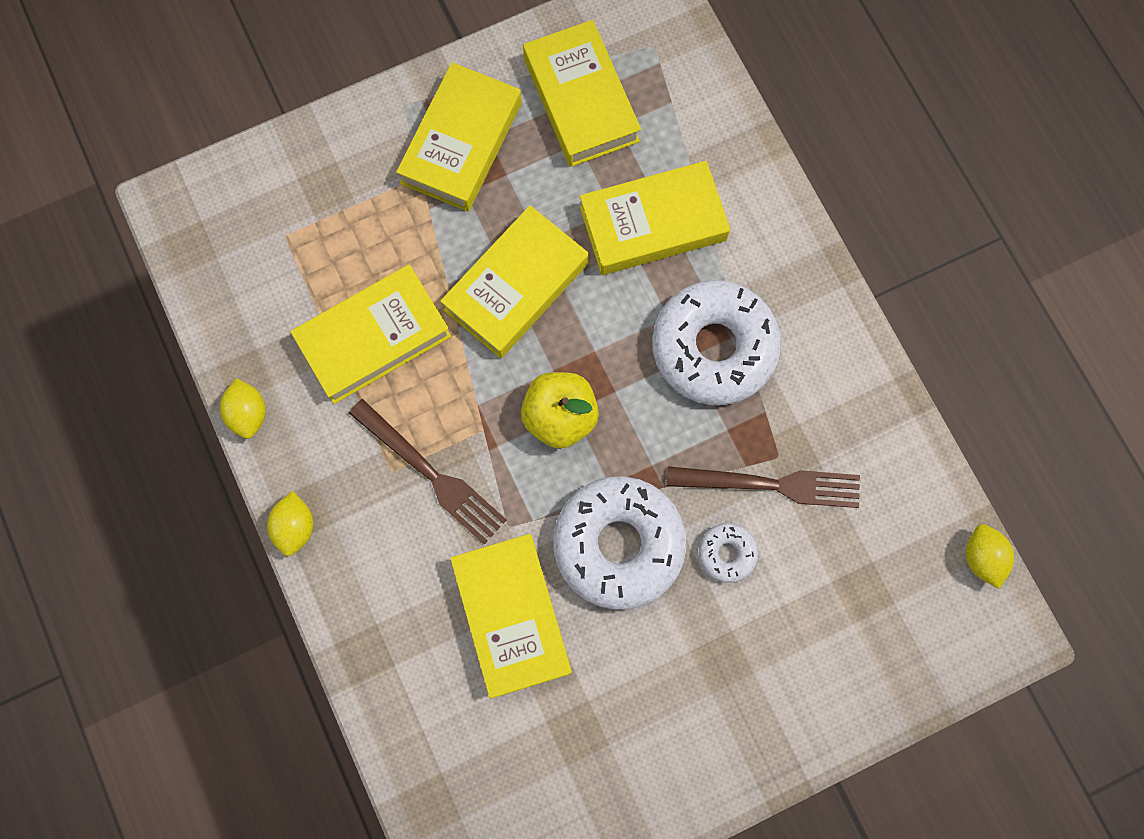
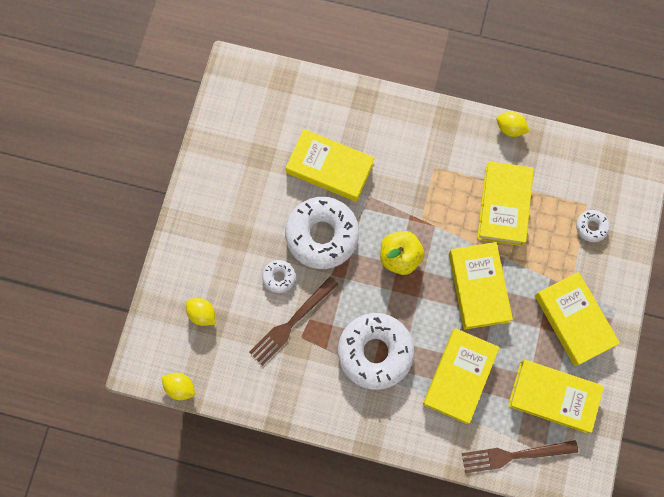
camera: 130 degrees right, 0 degrees up
(295, 527) = (442, 111): yellow lemon -> yellow lemon (202, 314)
(314, 208) = (591, 227): none -> white donut
(431, 474) = (419, 182): brown fork -> brown fork (514, 455)

